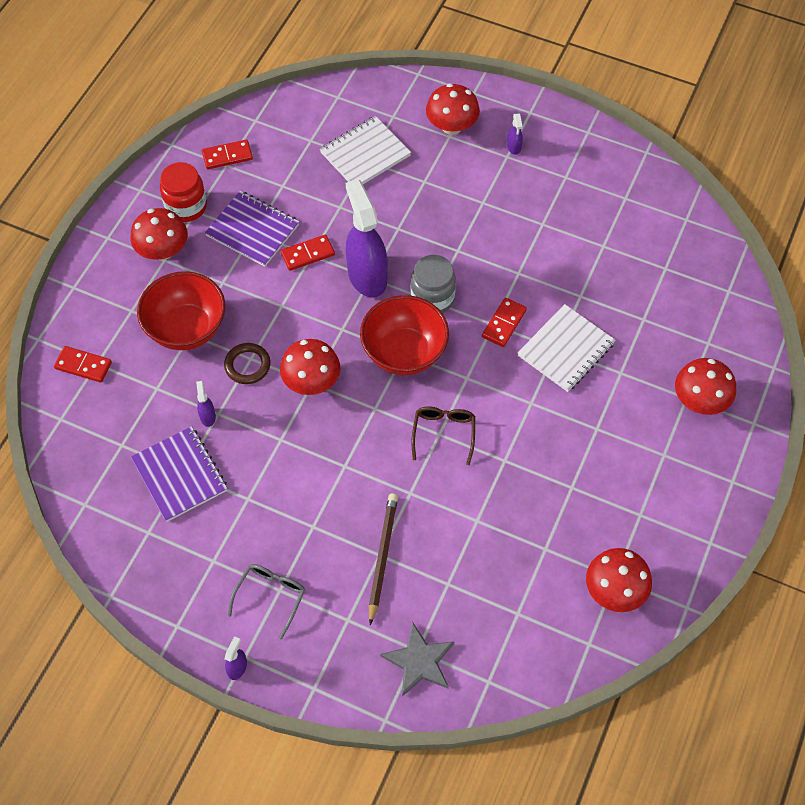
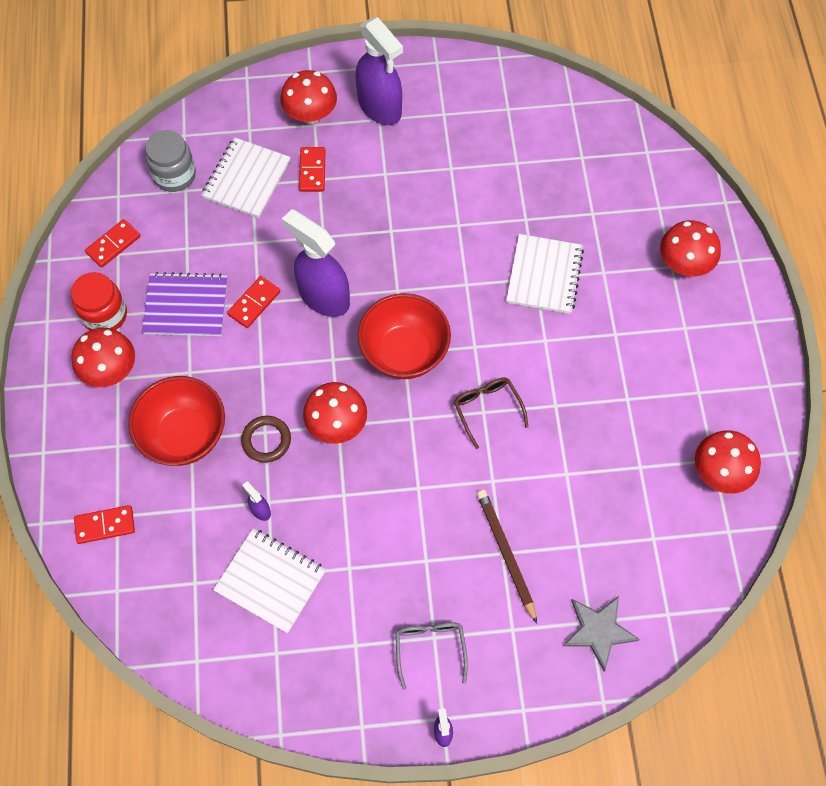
camera: 30 degrees left, 5 degrees up
(180, 475) = (270, 581): purple notebook -> white notebook
(432, 298) = (397, 288): grey jar -> grey jar (174, 175)
(504, 323) = (475, 279): red domino -> red domino (312, 171)
(514, 147) = (380, 107): purple spray bottle -> purple spray bottle, size x2.48

